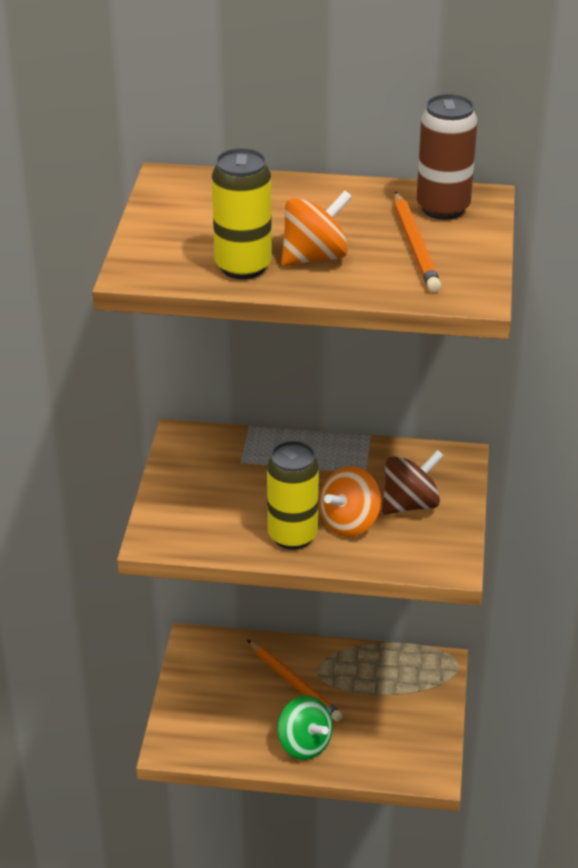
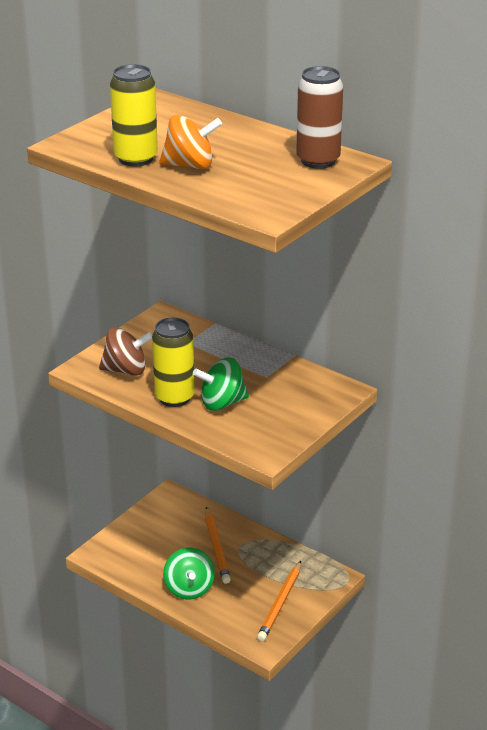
camera: 30 degrees right, 5 degrees down
(349, 523) = (222, 403): orange spinning top -> green spinning top
(410, 504) = (277, 406): brown spinning top -> brown spinning top (126, 370)
(415, 246) = (267, 177): orange pencil -> orange pencil (280, 604)

